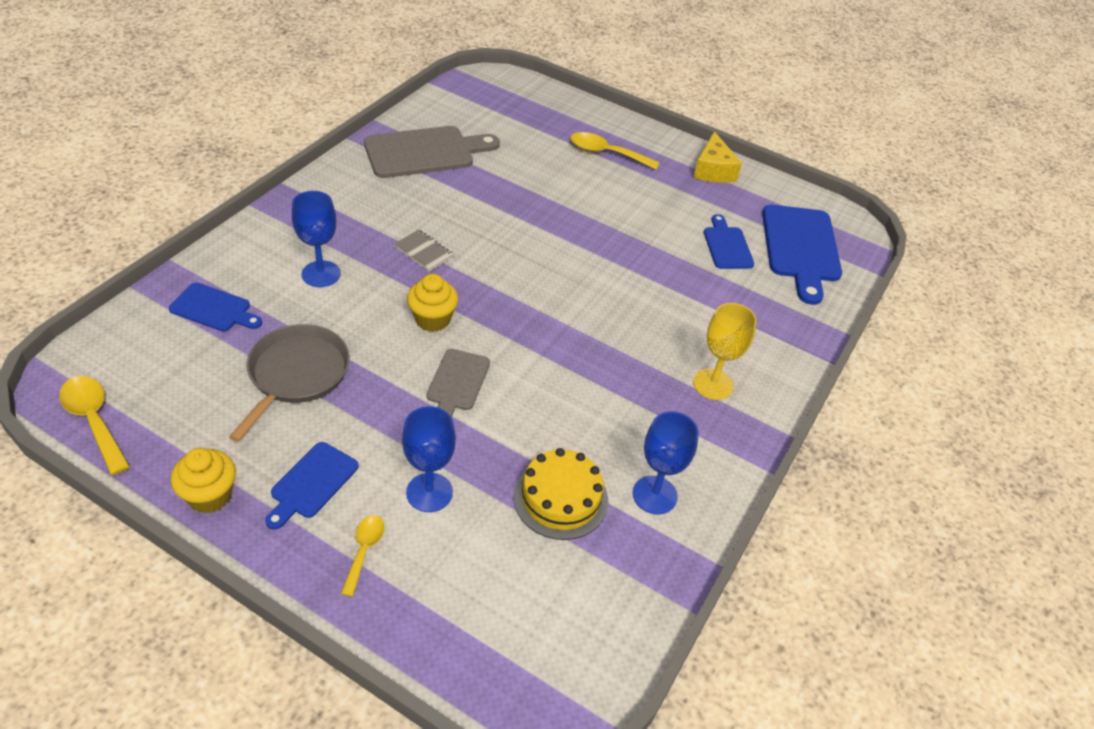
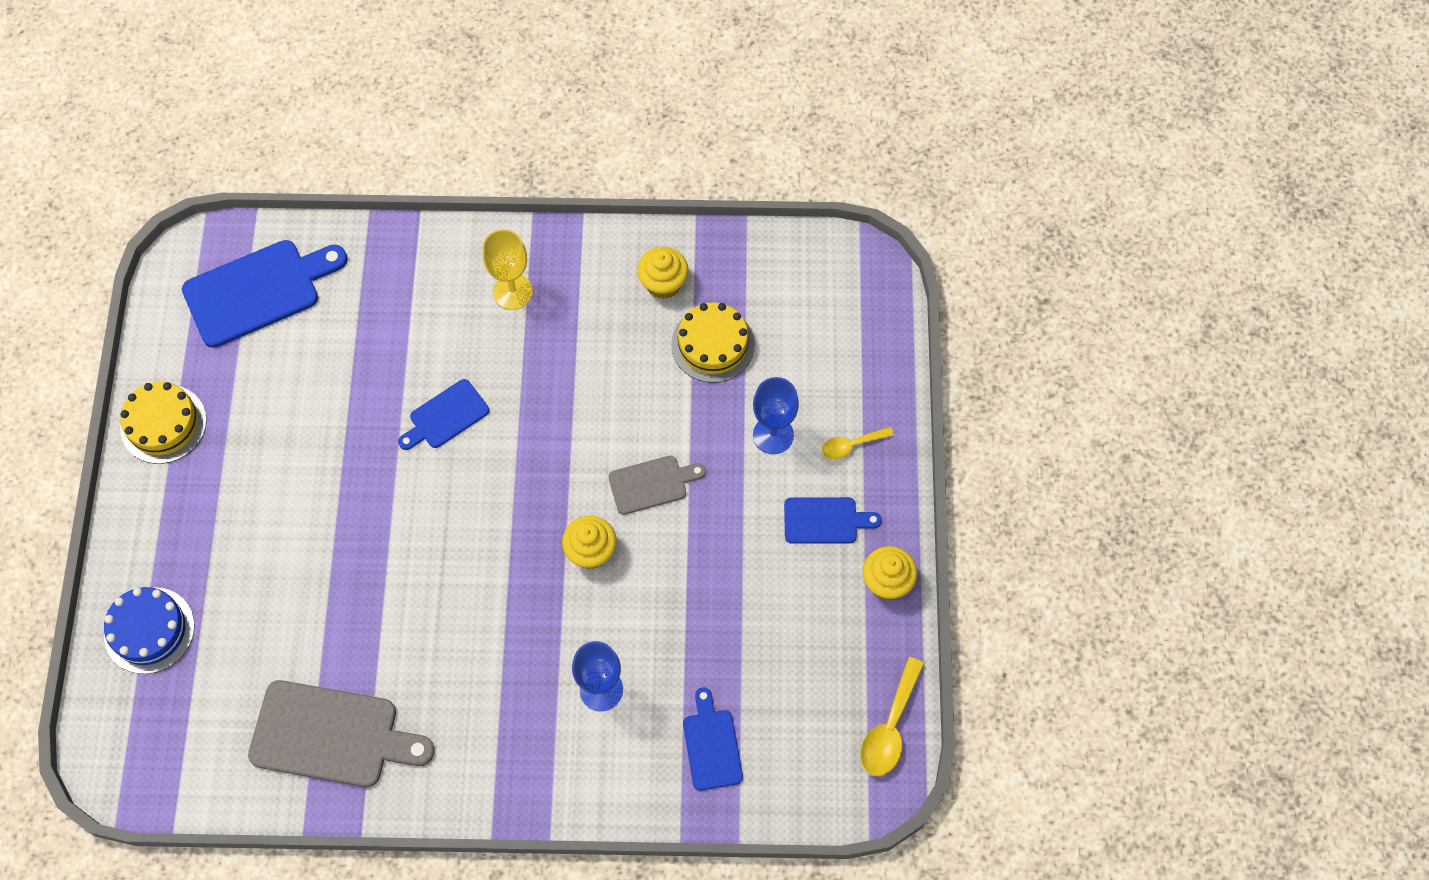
camera: 115 degrees left, 20 degrees up
(296, 374) = (733, 614): grey pan -> none
(423, 252) = (504, 621): grey notebook -> none
(424, 152) = (332, 735): grey cutting board -> grey cutting board turned 150 degrees clockwise
(565, 116) = (149, 630): none -> blue cake
(607, 153) = (202, 545): yellow spoon -> none
(654, 495) = (663, 284): blue goblet -> yellow cupcake
(713, 170) = (163, 424): yellow cheese -> yellow cake
(727, 246) = (301, 356): blue cutting board -> blue cutting board (446, 416)

